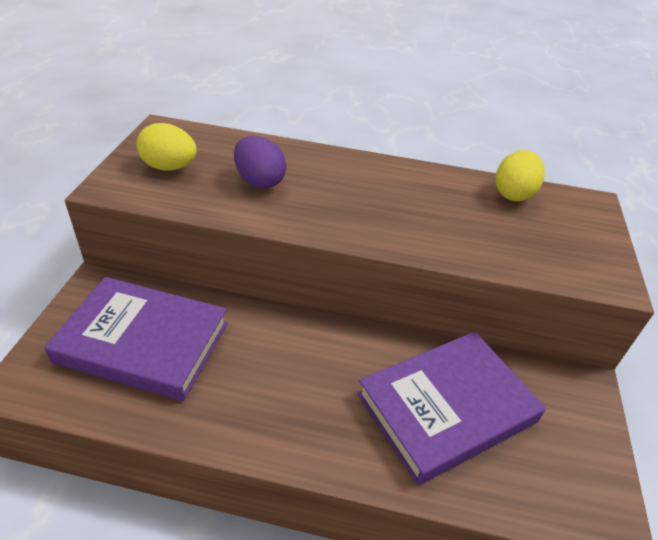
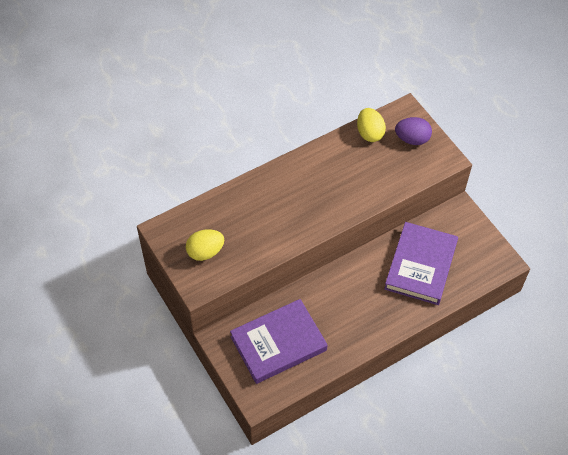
camera: 40 degrees left, 15 degrees up
(259, 181) = (256, 224): purple egg -> purple egg (412, 139)

